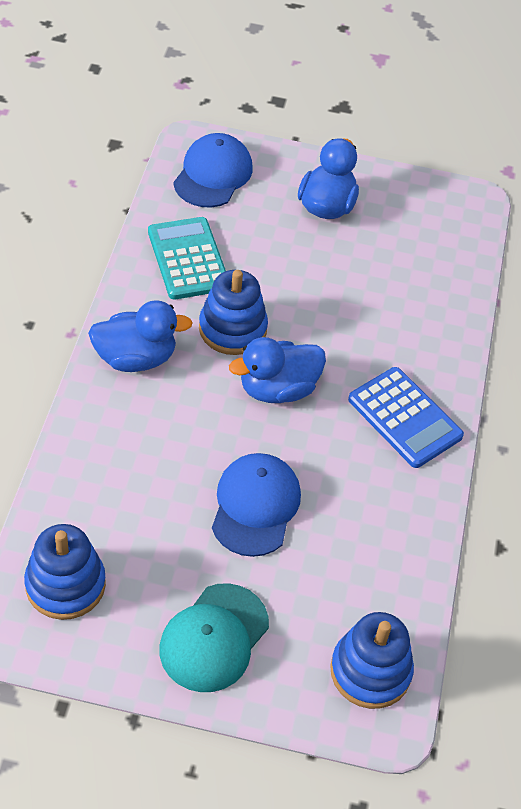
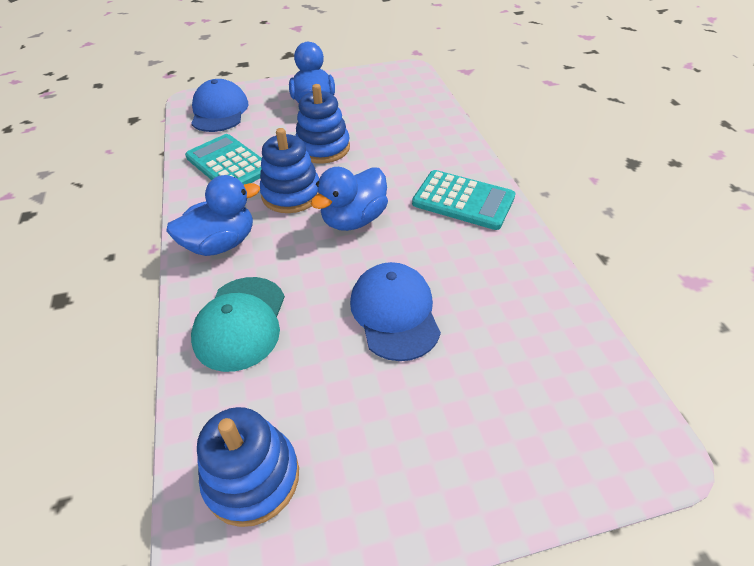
camera: 20 degrees left, 5 degrees down
(214, 638) = (437, 454): turquoise cap -> turquoise cap (240, 323)
(370, 671) = (598, 408): blue stacking toy -> blue stacking toy (323, 148)
(404, 418) = (463, 200): blue calculator -> turquoise calculator

